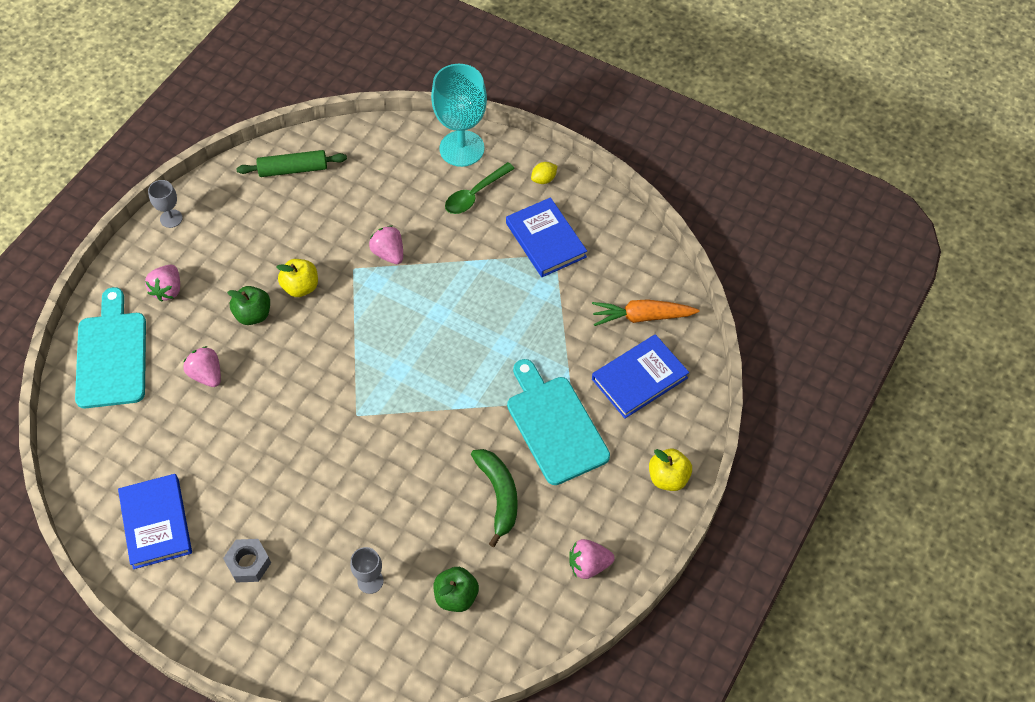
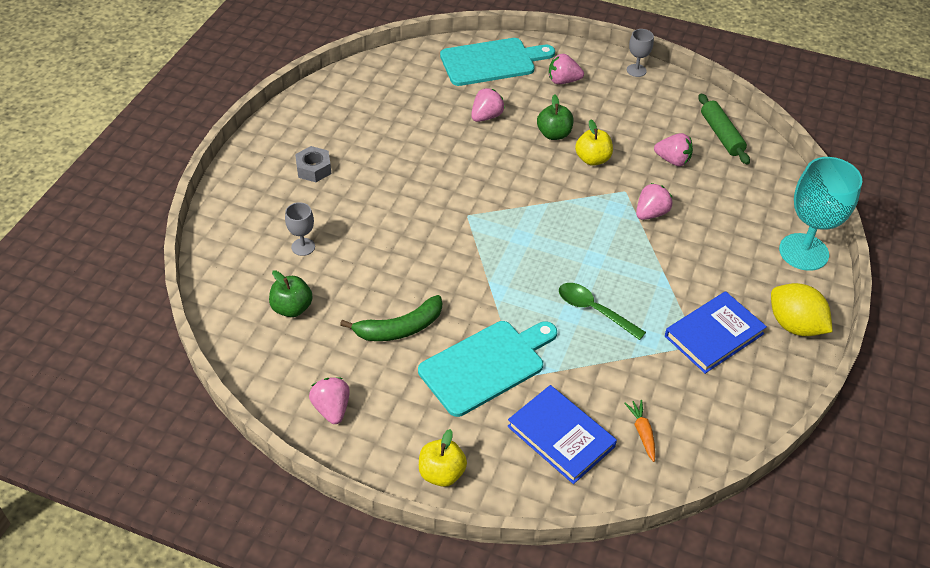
camera: 80 degrees right, 10 degrees down
(156, 523) = (344, 112): blue book -> none
(319, 218) = (672, 160): none -> pink strawberry
(475, 194) = (749, 269): green spoon -> green spoon (594, 310)
(544, 179) = (794, 325): yellow lemon -> yellow lemon, size x2.02
(641, 317) = (642, 432): orange carrot -> orange carrot, size x0.58

